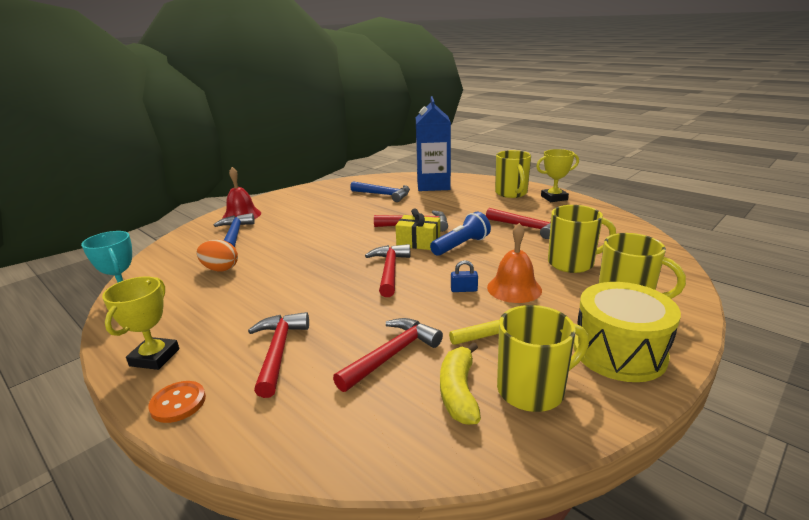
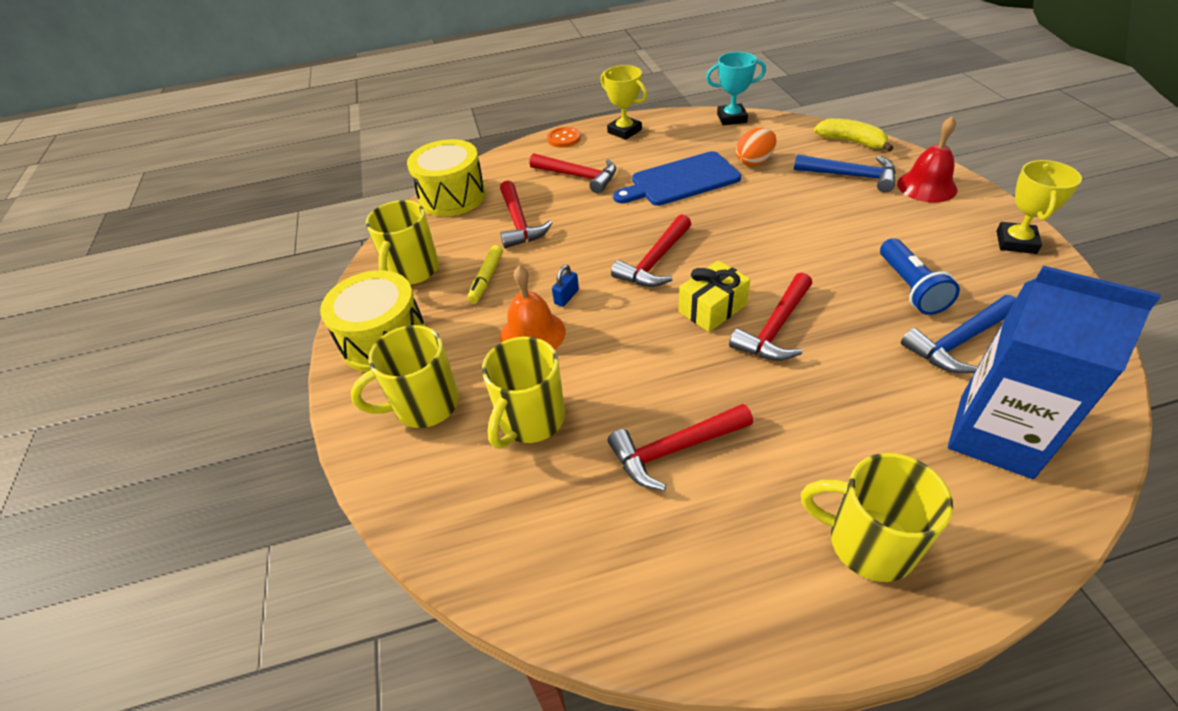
camera: 125 degrees right, 20 degrees up
(264, 292) = (681, 180): none -> blue cutting board
(377, 443) = (452, 196): none -> yellow drum
(390, 270) = (655, 261): red hammer -> red hammer turned 90 degrees clockwise
(459, 391) = (450, 239): yellow banana -> yellow banana (851, 142)
(461, 245) = (670, 342): blue flashlight -> blue flashlight (910, 288)
(554, 198) = (791, 604): yellow trophy -> yellow trophy (1016, 242)

